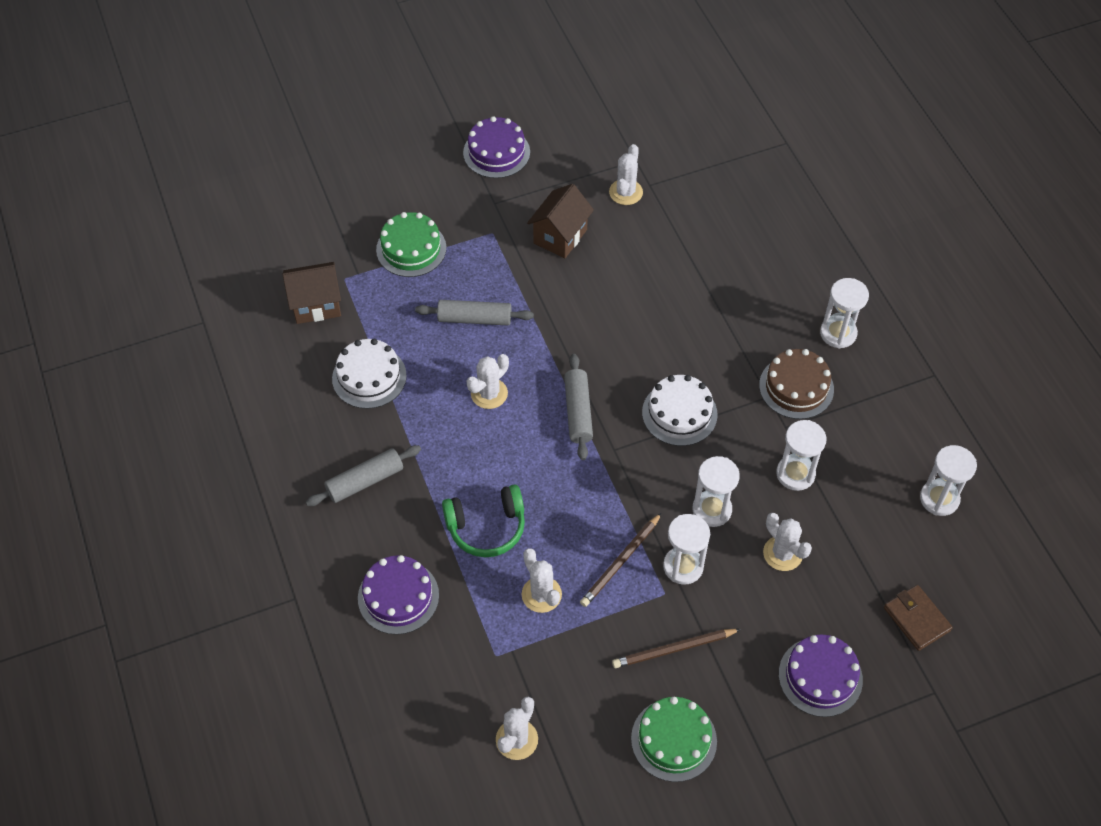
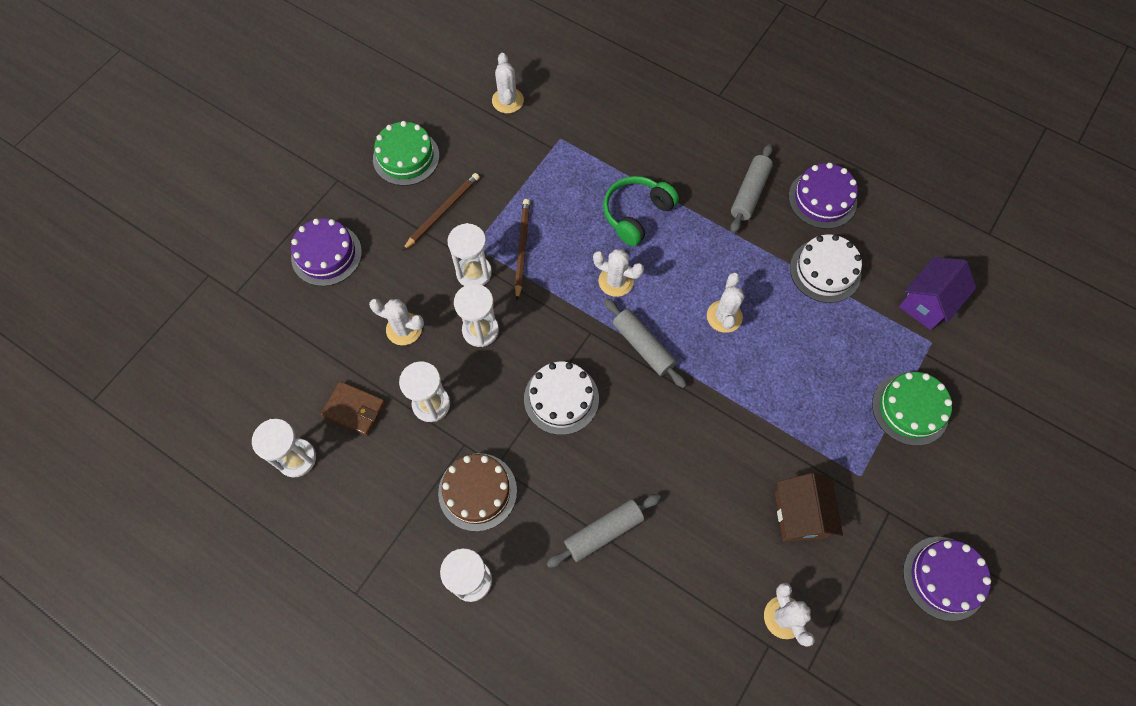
camera: 145 degrees right, 10 degrees up
(316, 305) = (926, 303): brown house -> purple house
(398, 596) = (654, 135): purple cake -> purple cake (822, 199)
(474, 319) = (795, 376): grey rolling pin -> grey rolling pin (603, 532)
(541, 594) = (560, 193): white cactus -> white cactus (616, 281)
(916, 619) = (272, 340): brown wallet -> brown wallet (354, 409)

